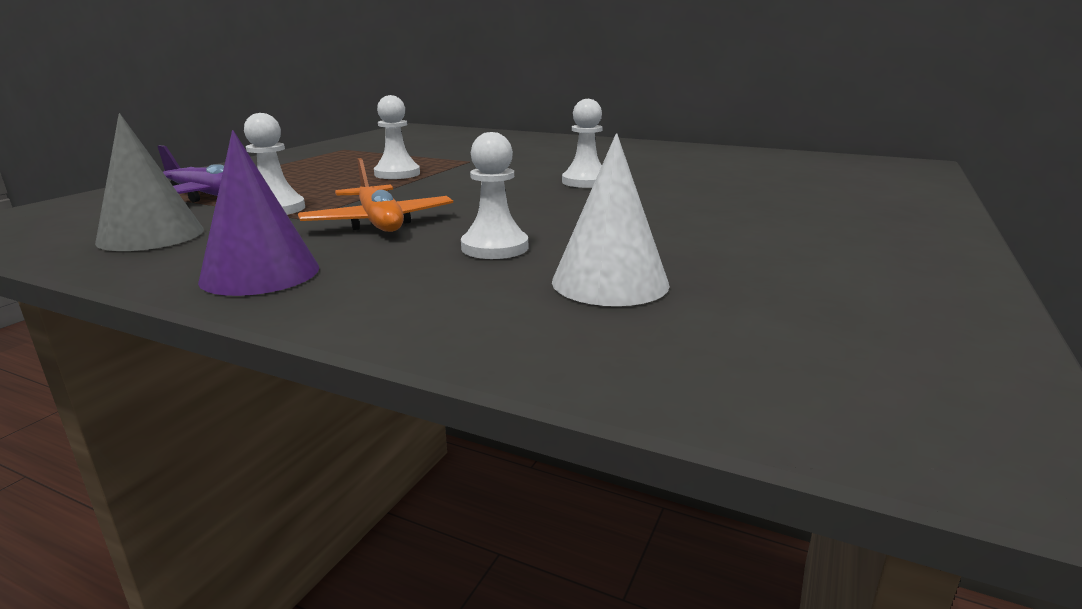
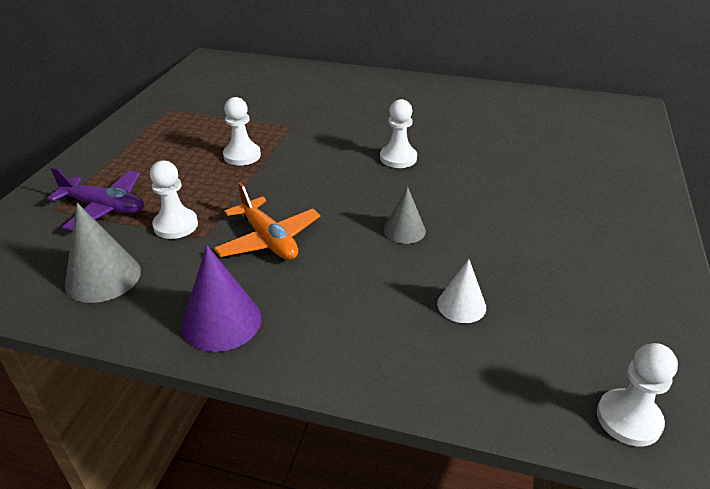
camera: 10 degrees left, 15 degrees up
(495, 247) = (369, 268): white pawn -> white pawn (628, 419)
(562, 225) = (404, 230): none -> grey cone
(610, 282) = (461, 305): white cone -> white cone, size x0.64

